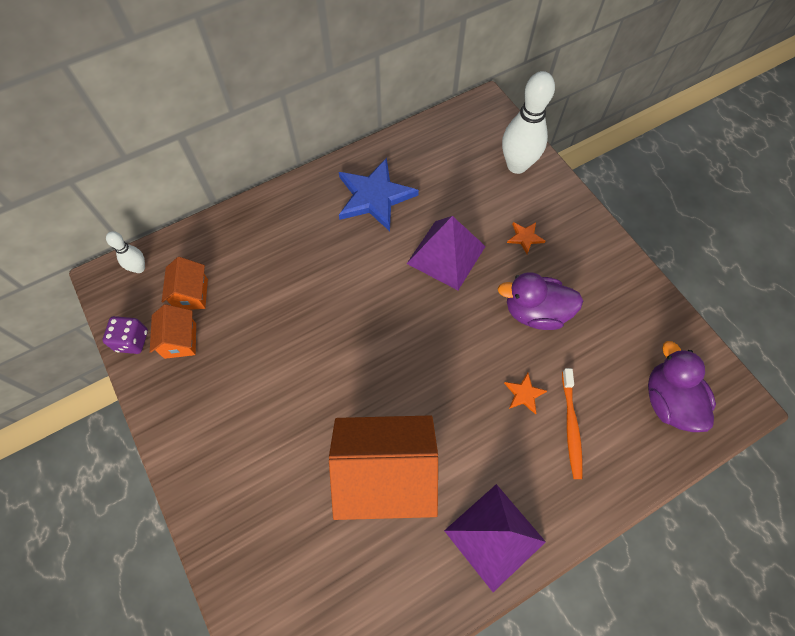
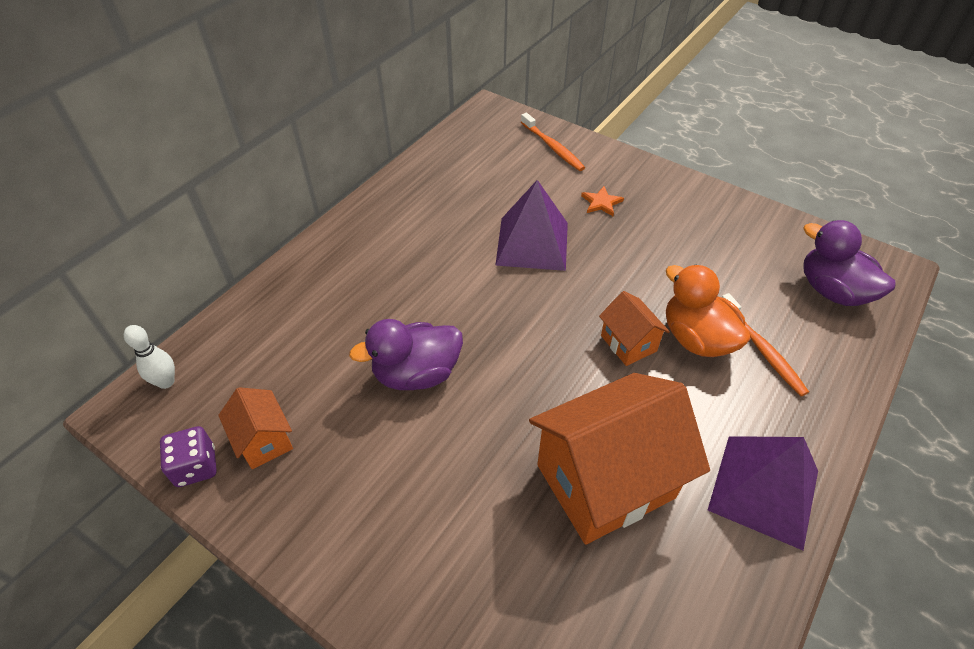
camera: 25 degrees left, 15 degrees down
(191, 294) = (253, 385): orange house -> orange house (628, 343)
(374, 197) = (423, 217): blue star -> none
(517, 165) = (553, 147): white bowling pin -> orange toothbrush
(524, 394) = (696, 338): orange star -> orange duck
(535, 312) = (655, 262): purple duck -> purple duck (416, 374)

